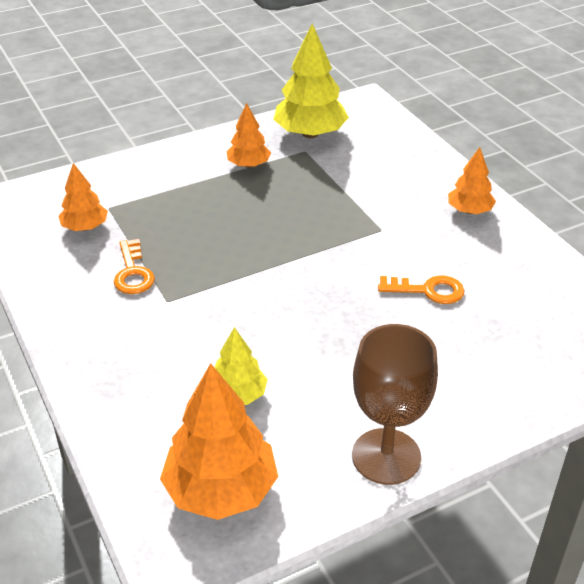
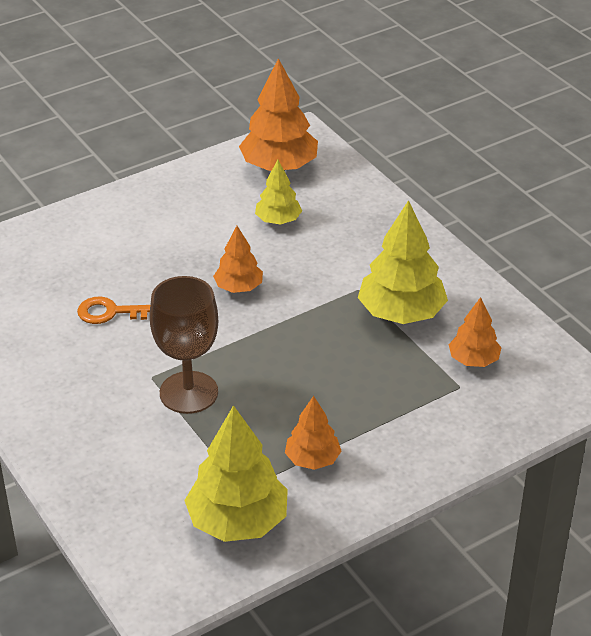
camera: 175 degrees right, 0 degrees up
(133, 273) = (401, 313): orange key -> yellow tree
(386, 456) = (163, 190): brown goblet -> brown goblet (188, 392)
(469, 211) = (48, 407): orange tree -> orange tree (238, 287)

